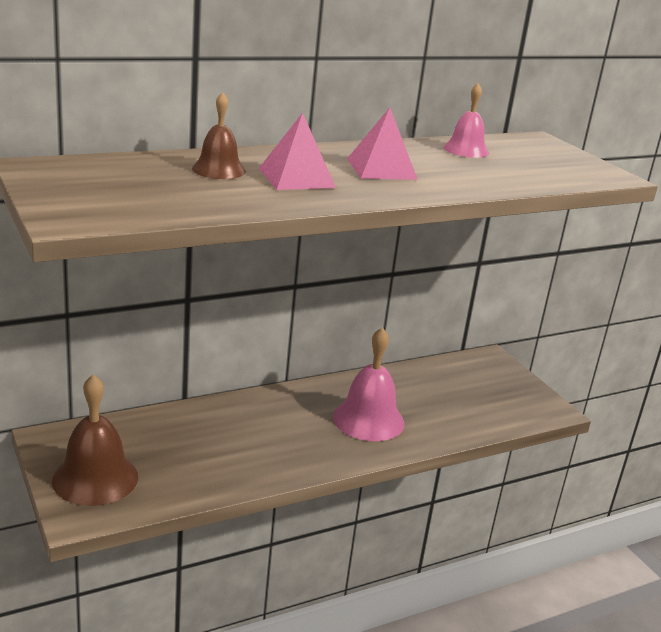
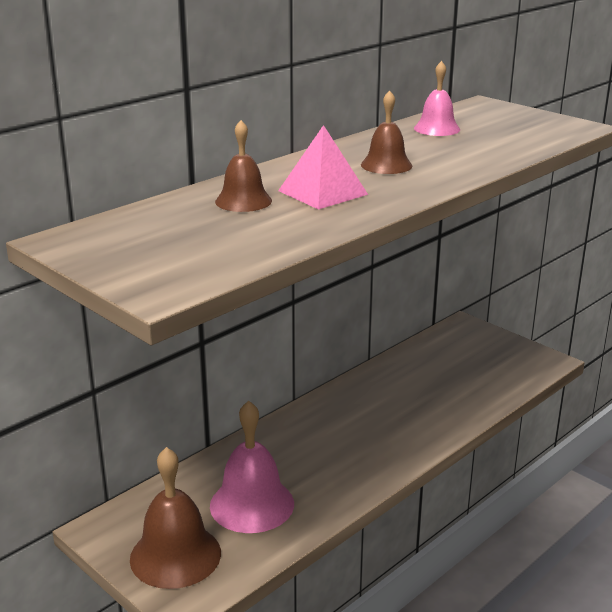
camera: 15 degrees left, 0 degrees up
(368, 419) = (395, 417): pink bell -> pink bell (252, 504)
(381, 169) = (386, 165): pink pyramid -> brown bell

